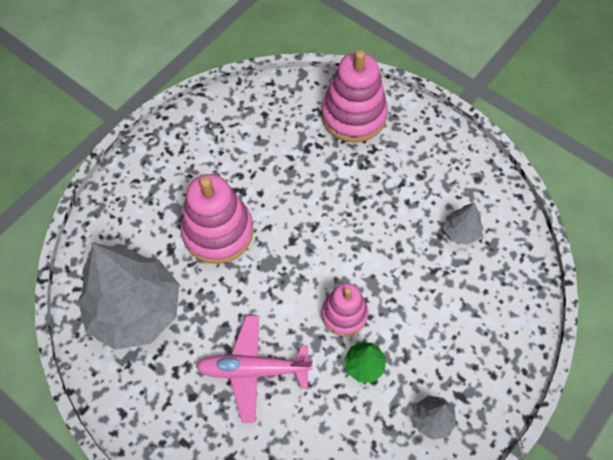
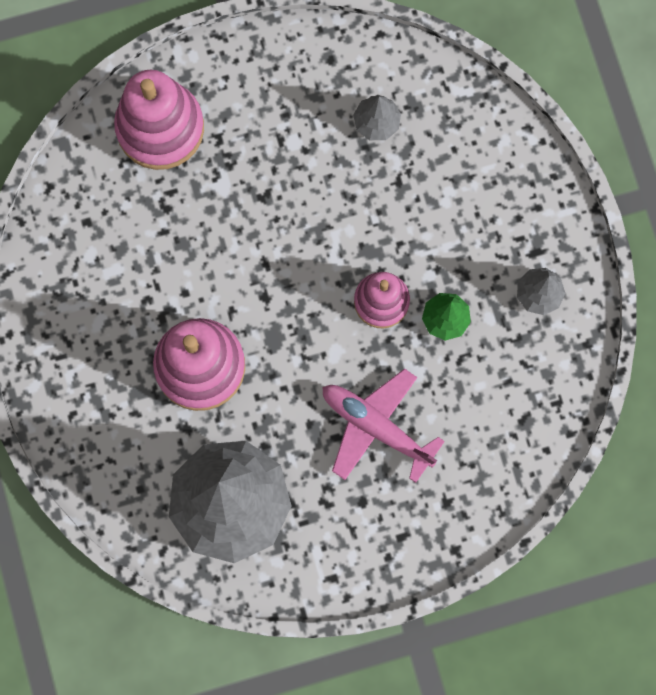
camera: 55 degrees left, 15 degrees up
(253, 370) = (376, 427): pink plane -> pink plane turned 90 degrees clockwise

